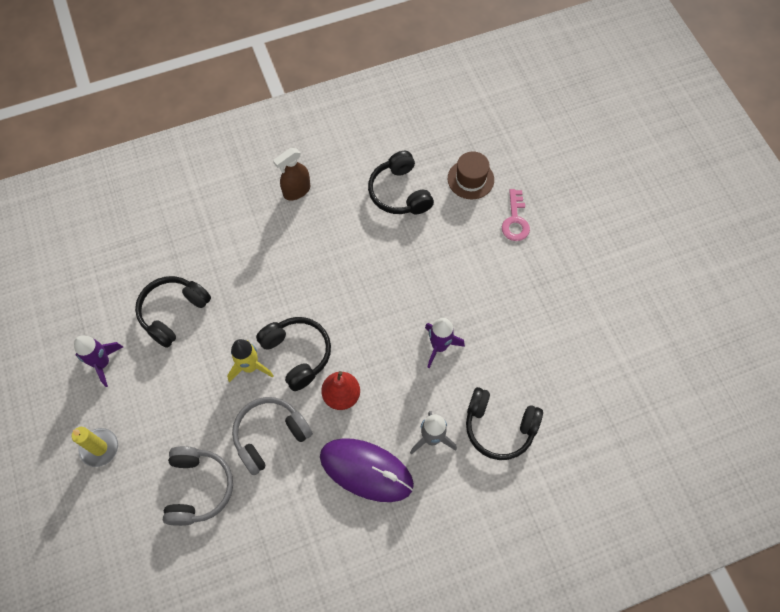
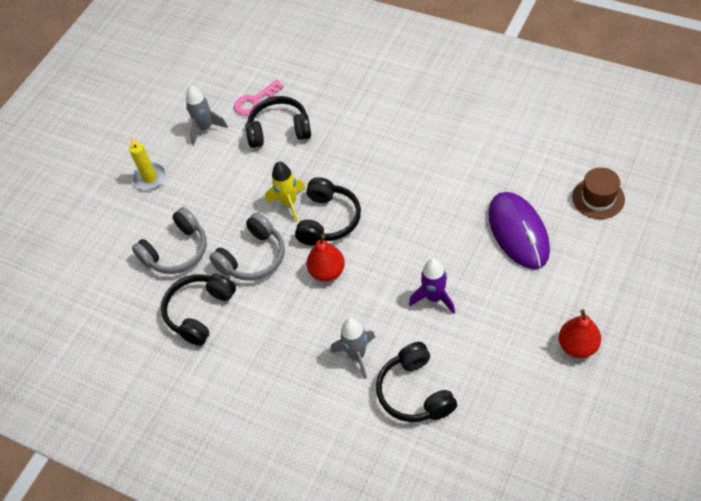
camera: 55 degrees right, 10 degrees down
(103, 363) = (205, 128): purple rocket -> grey rocket
(270, 436) = (253, 257): grey headphones -> grey headphones turned 120 degrees clockwise
(296, 191) = (449, 110): brown spray bottle -> none
(366, 470) = (288, 335): purple mouse -> purple mouse (518, 232)
(399, 192) = (527, 166): black headphones -> black headphones (199, 312)
(515, 220) = (602, 256): pink key -> pink key (254, 101)
(564, 298) = (577, 346): none -> red pear

